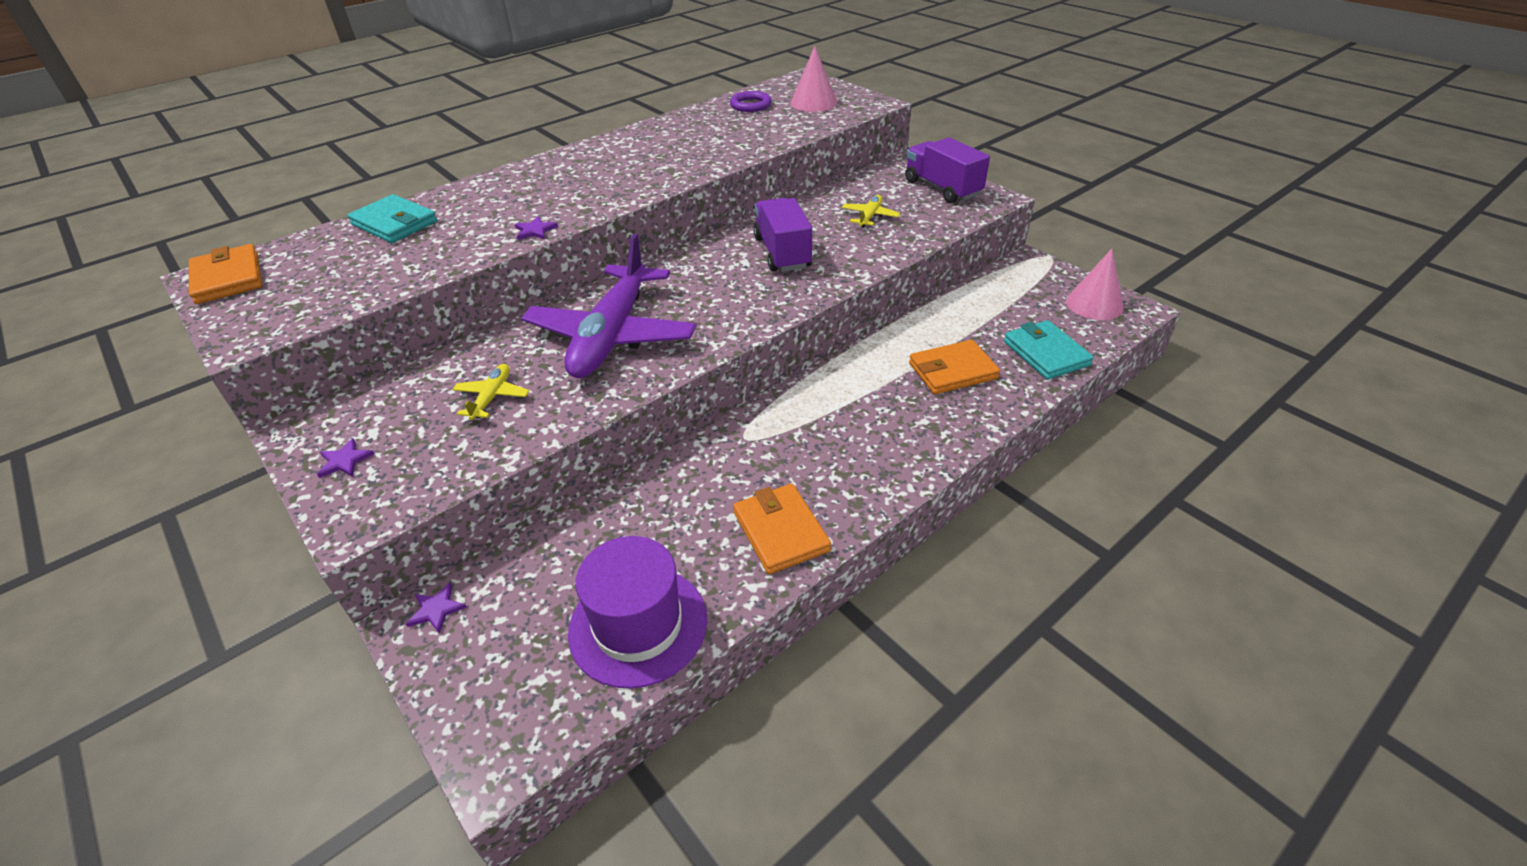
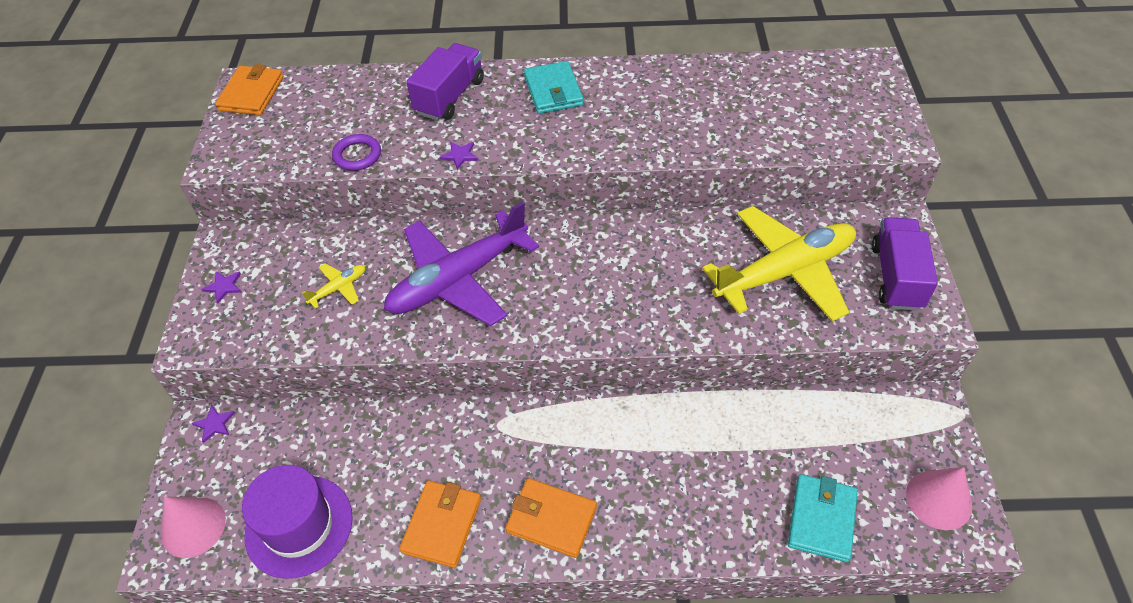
camera: 40 degrees right, 10 degrees up
(394, 223) = (382, 91): turquoise wallet -> turquoise wallet (553, 91)
(750, 105) = (778, 82): purple ring -> purple ring (357, 155)
(782, 253) = (663, 270): purple truck -> purple truck (450, 97)
(814, 103) = (841, 109): pink cone -> pink cone (193, 527)
(870, 216) = (784, 272): yellow plane -> yellow plane, size x2.46
(952, 371) = (717, 477): orange wallet -> orange wallet (551, 519)

